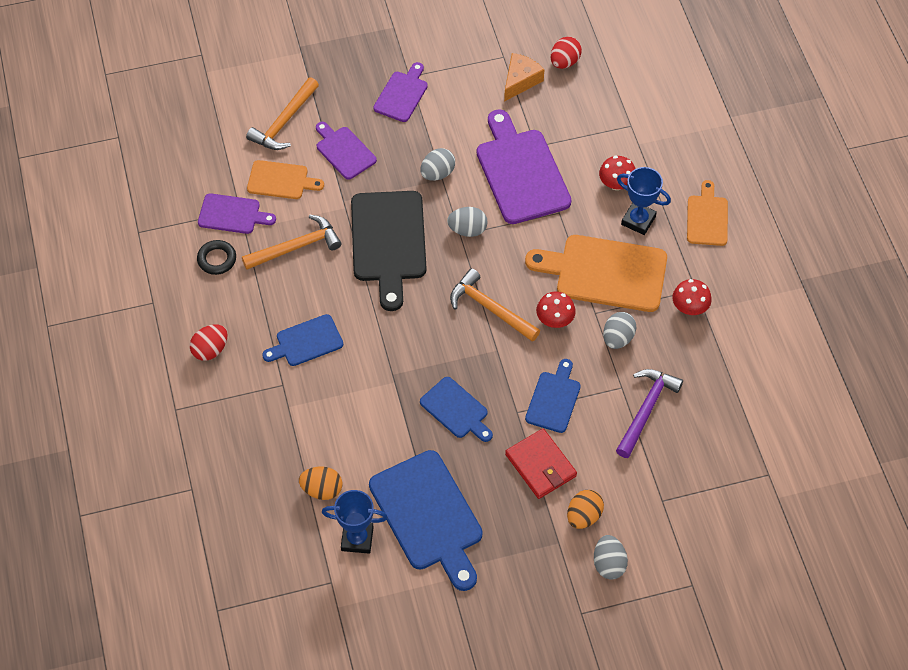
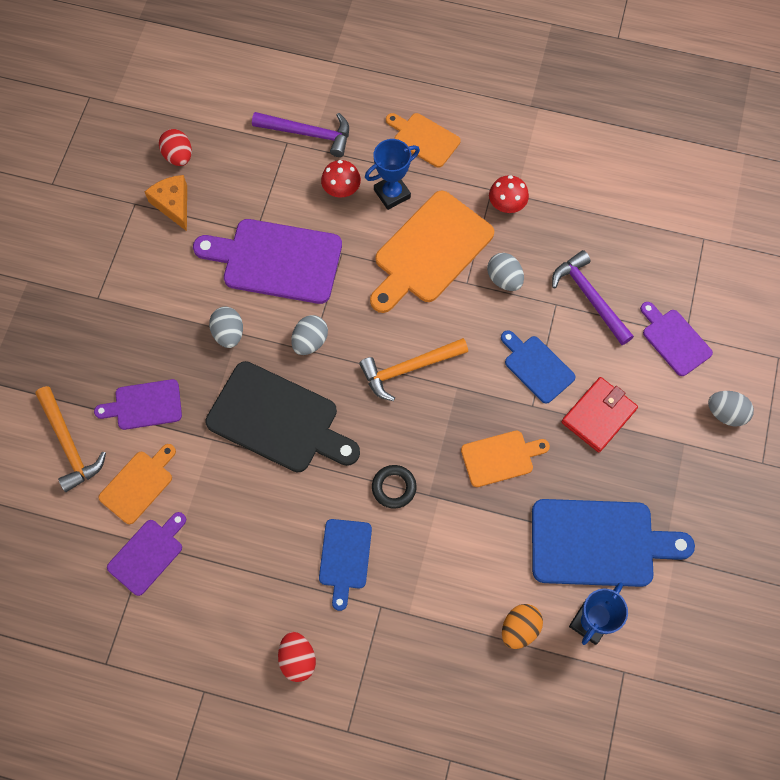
camera: 60 degrees left, 10 degrees up
(217, 259) = (193, 597): black ring -> black ring (394, 487)
(296, 247) = (228, 510): orange hammer -> none
(402, 94) = (114, 316): purple cutting board -> purple cutting board (674, 340)
(456, 410) = (500, 457): blue cutting board -> orange cutting board
(540, 465) = (598, 415): red wallet -> red wallet turned 45 degrees counterclockwise
(554, 320) = (454, 320): red mushroom -> none
(583, 516) = (668, 408): orange egg -> none
(649, 136) = (308, 134): none -> purple hammer

